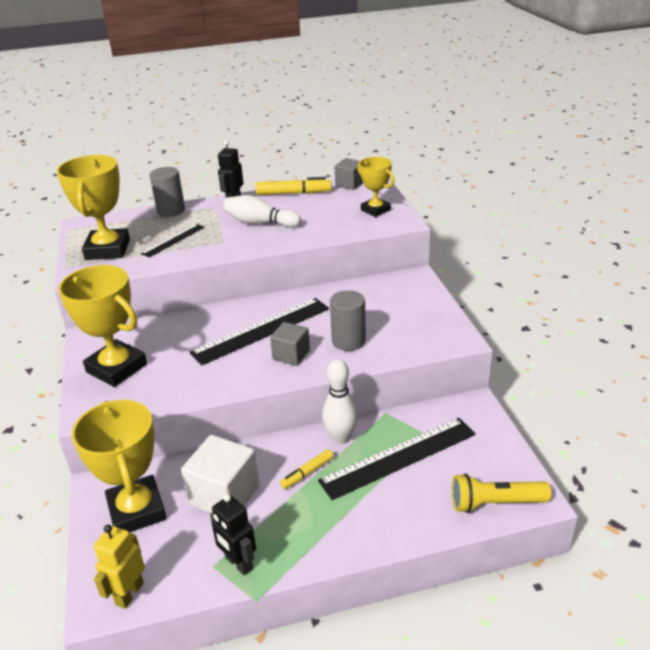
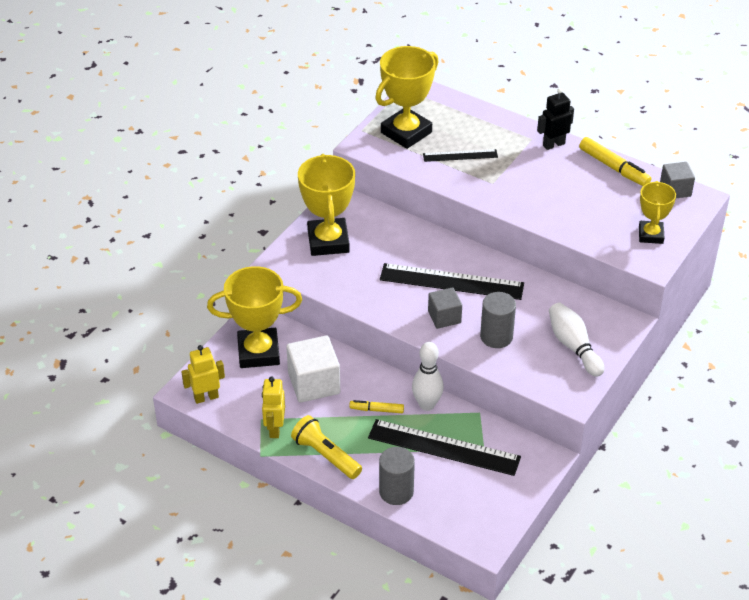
camera: 45 degrees right, 10 degrees up
(137, 510) = (258, 352): yellow trophy -> yellow trophy turned 60 degrees clockwise
(171, 210) = (496, 120): grey cylinder -> grey cylinder (396, 491)
(238, 563) = (274, 429): black robot -> yellow robot
(260, 223) = (543, 183): white bowling pin -> white bowling pin (573, 346)
(495, 503) = (458, 523): yellow flashlight -> yellow flashlight (325, 455)

